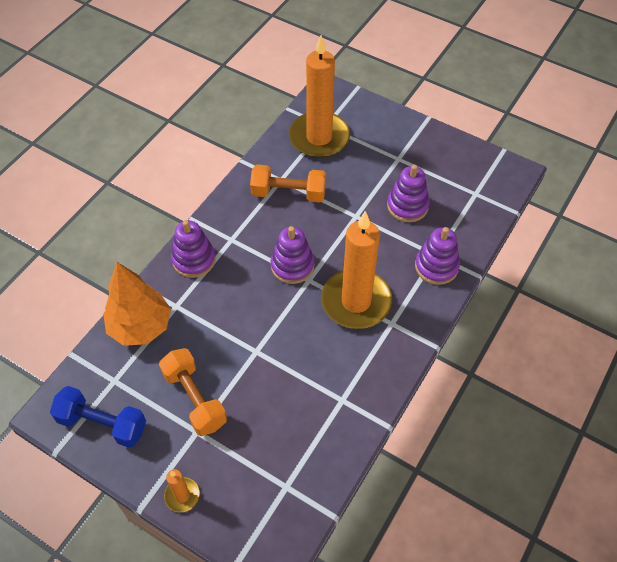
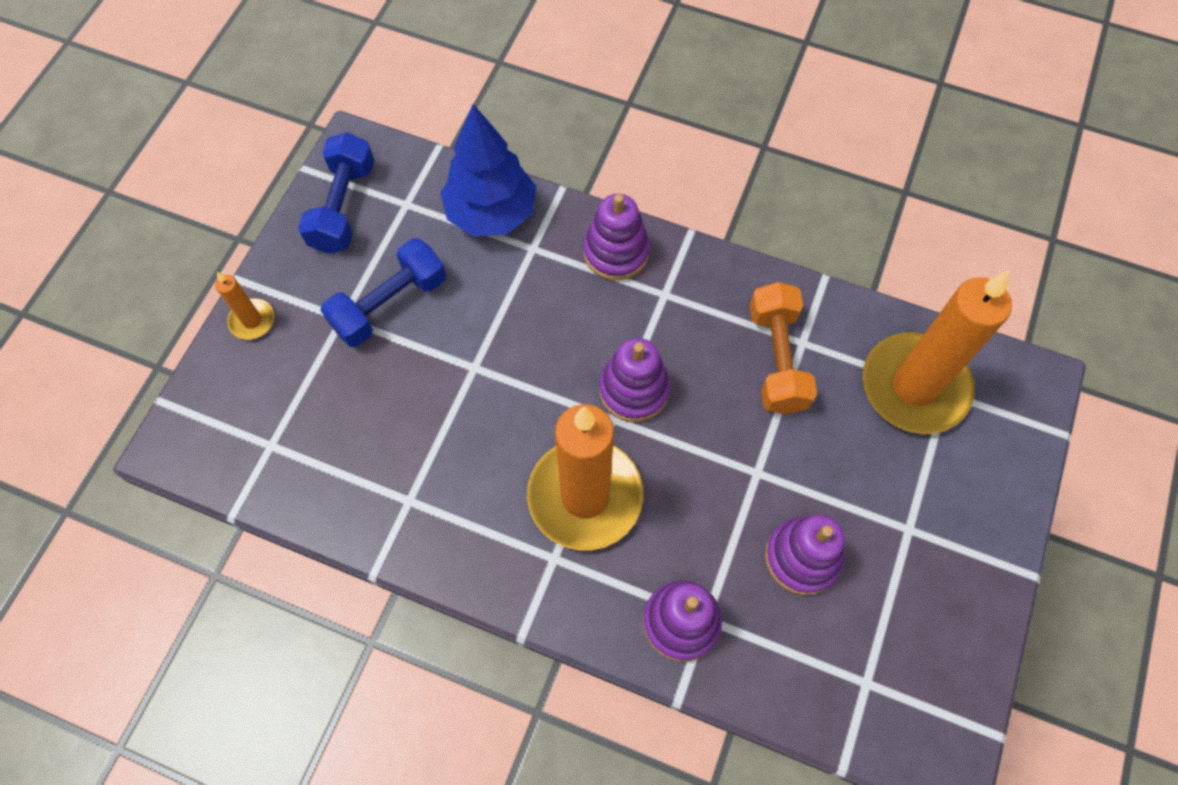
camera: 80 degrees right, 10 degrees up
(140, 327) = (491, 213): orange tree -> blue tree
(195, 399) = (389, 304): orange dumbbell -> blue dumbbell

